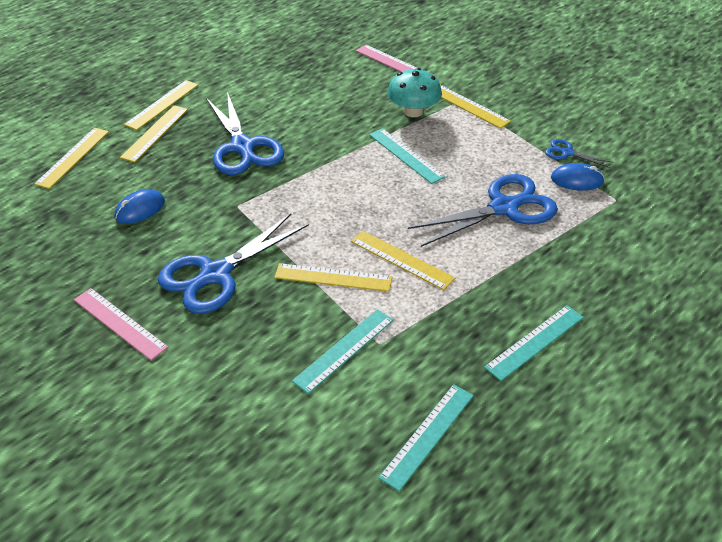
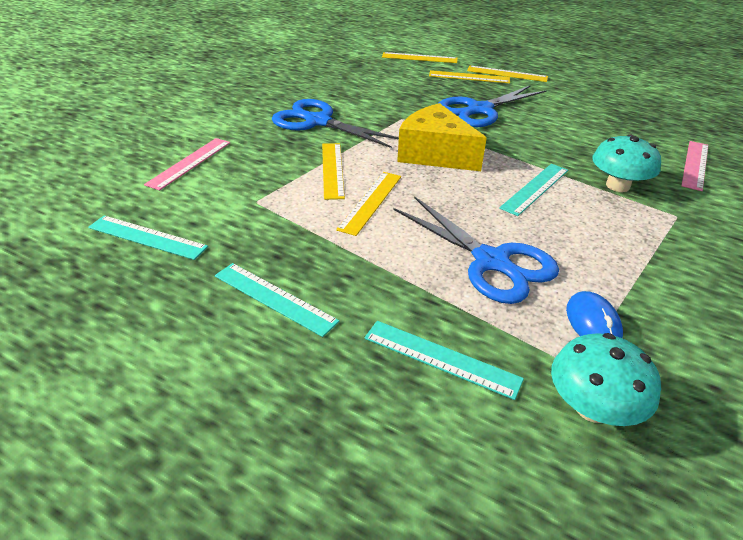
camera: 75 degrees right, 5 degrees down
(119, 323) = (258, 98): pink ruler -> pink ruler (189, 163)
(140, 209) = (377, 86): blue mouse -> none
(326, 200) = (434, 154): none -> yellow cheese
(344, 350) = (245, 185): turquoise ruler -> turquoise ruler (441, 358)
(468, 106) = (668, 221): yellow ruler -> none
(567, 153) = (647, 311): blue scissors -> none
(649, 205) = (592, 407): none -> turquoise mushroom

